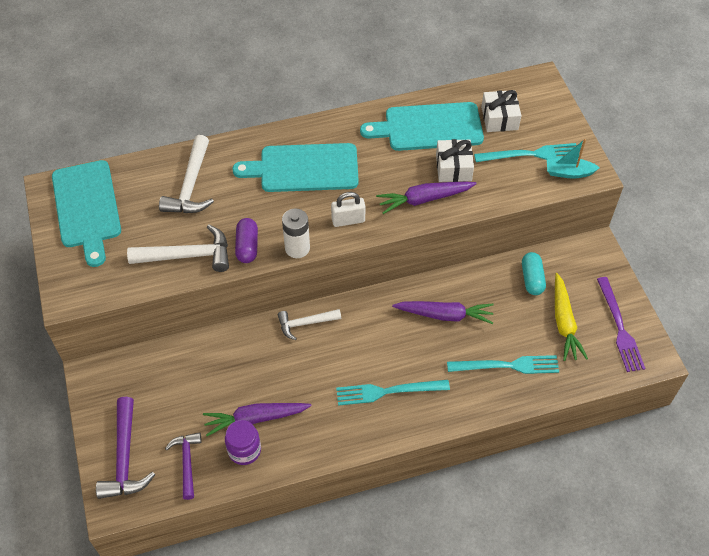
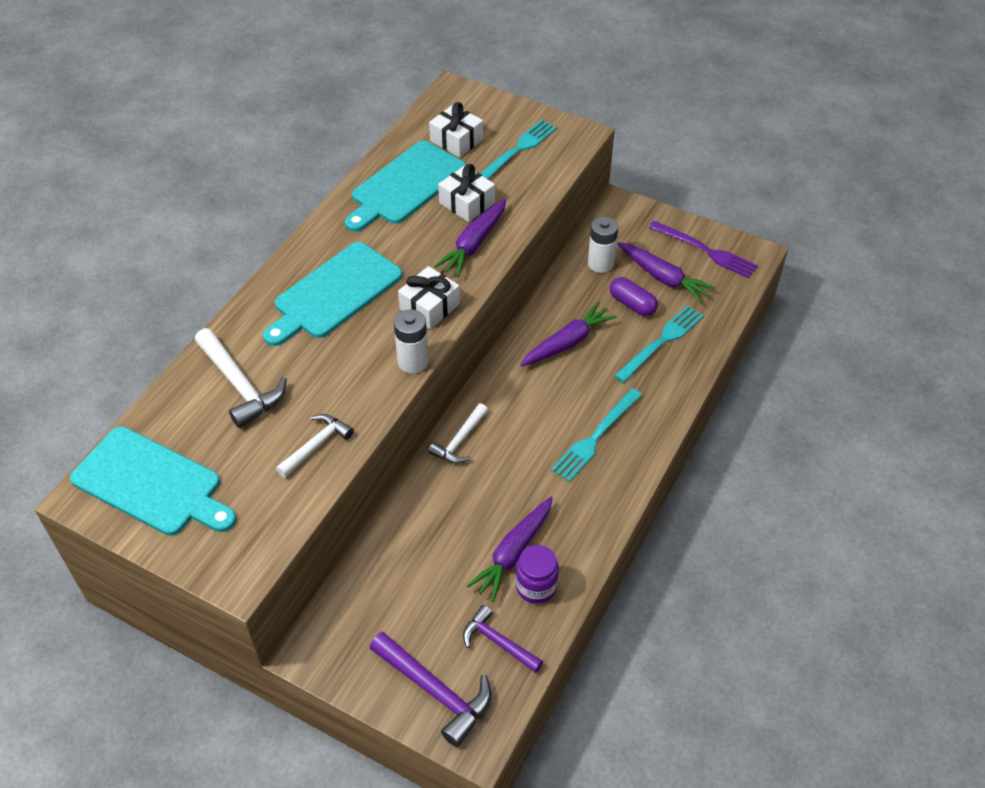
camera: 45 degrees left, 5 degrees down
(188, 255) = (316, 445): white hammer -> white hammer, size x0.65
(247, 246) = (364, 395): purple capsule -> purple capsule (632, 304)
(348, 220) = (429, 306): white padlock -> white gift
(532, 279) = (600, 263): turquoise capsule -> white battery
(564, 323) = (663, 278): yellow carrot -> purple carrot
(569, 173) = (563, 145): turquoise boat -> none

